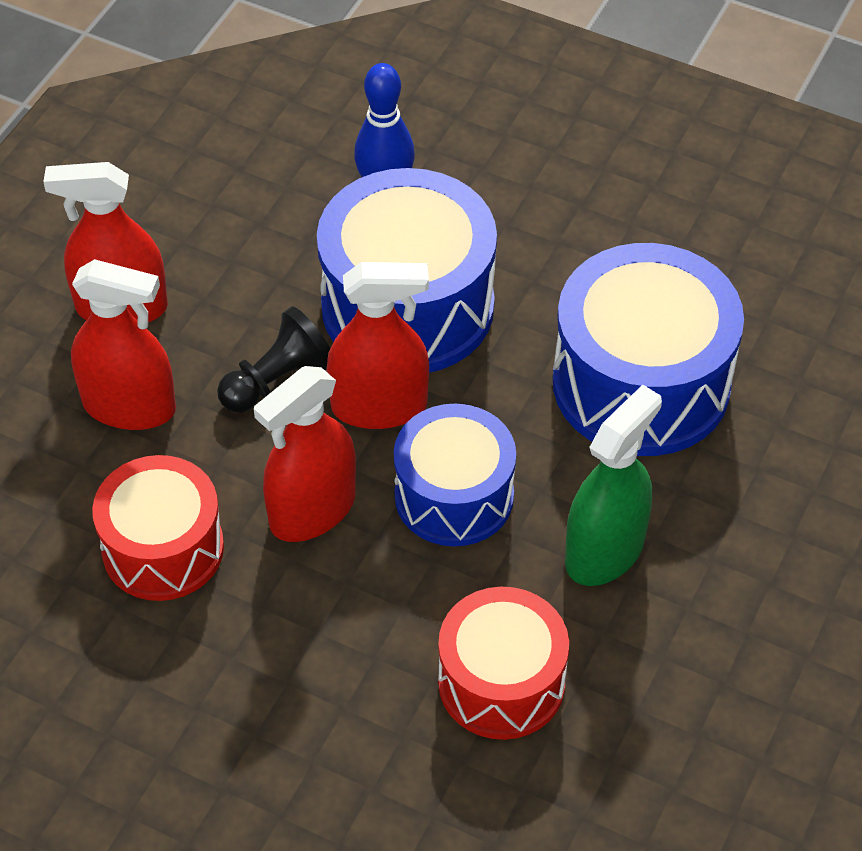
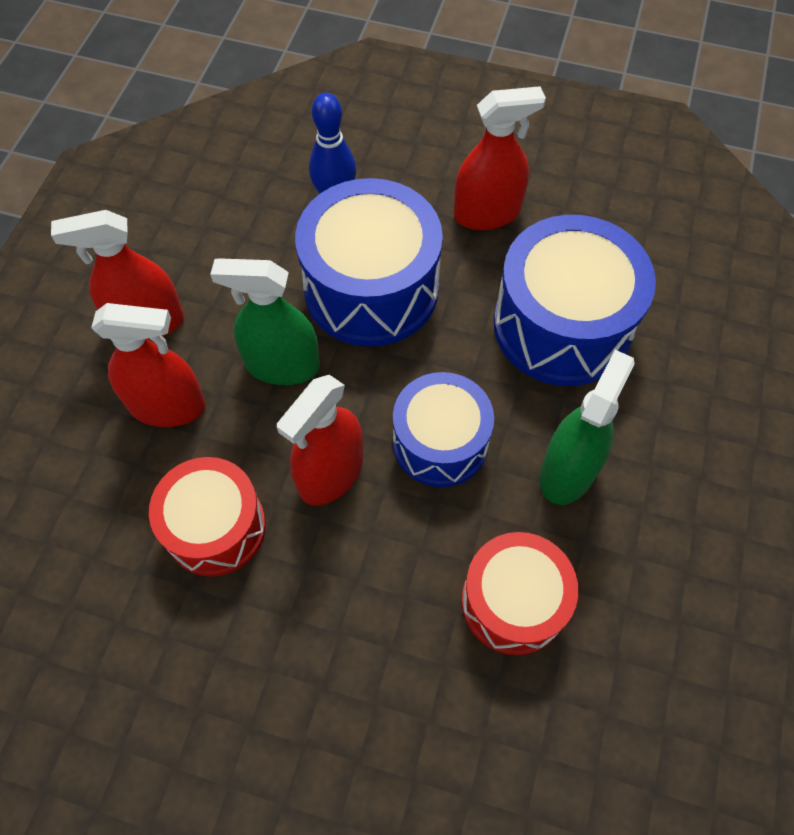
camera: 10 degrees left, 10 degrees up
(278, 380) = (282, 365): black pawn -> green spray bottle
(379, 406) = (366, 375): red spray bottle -> red spray bottle (487, 213)

